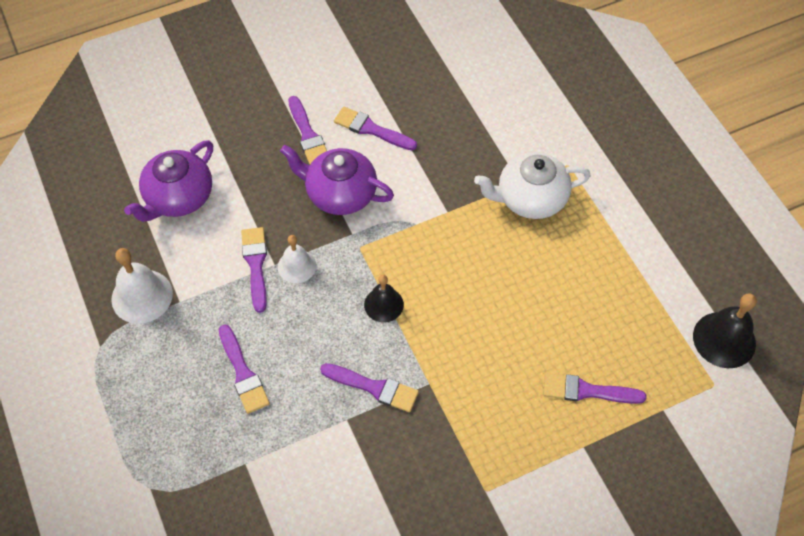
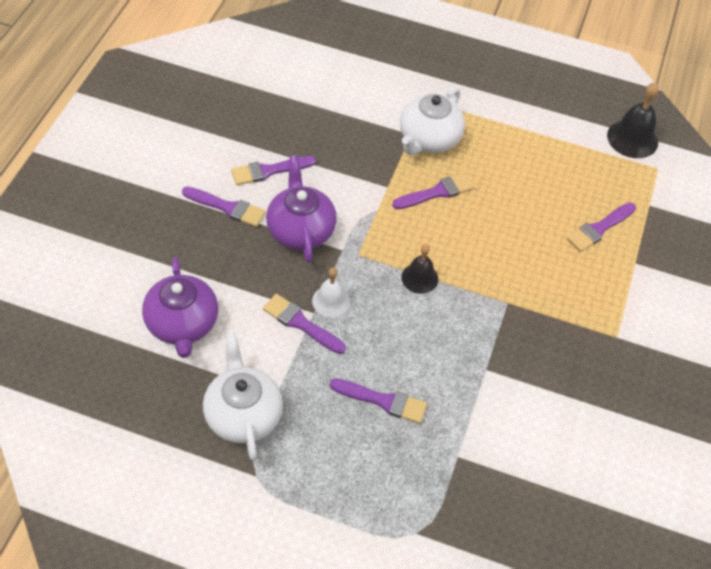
camera: 50 degrees left, 5 degrees down
(142, 296) = (243, 414): white bell -> white teapot
(340, 194) = (300, 230): purple teapot -> purple teapot turned 105 degrees clockwise
(374, 387) = (478, 334): purple brush -> purple brush (437, 192)

